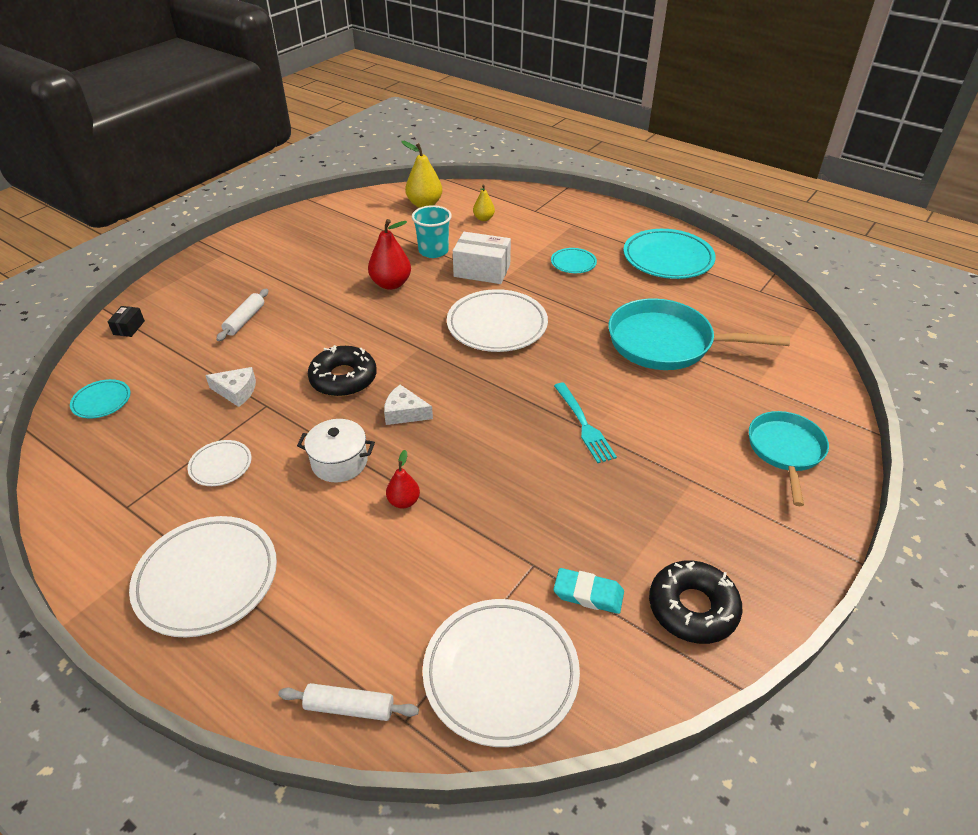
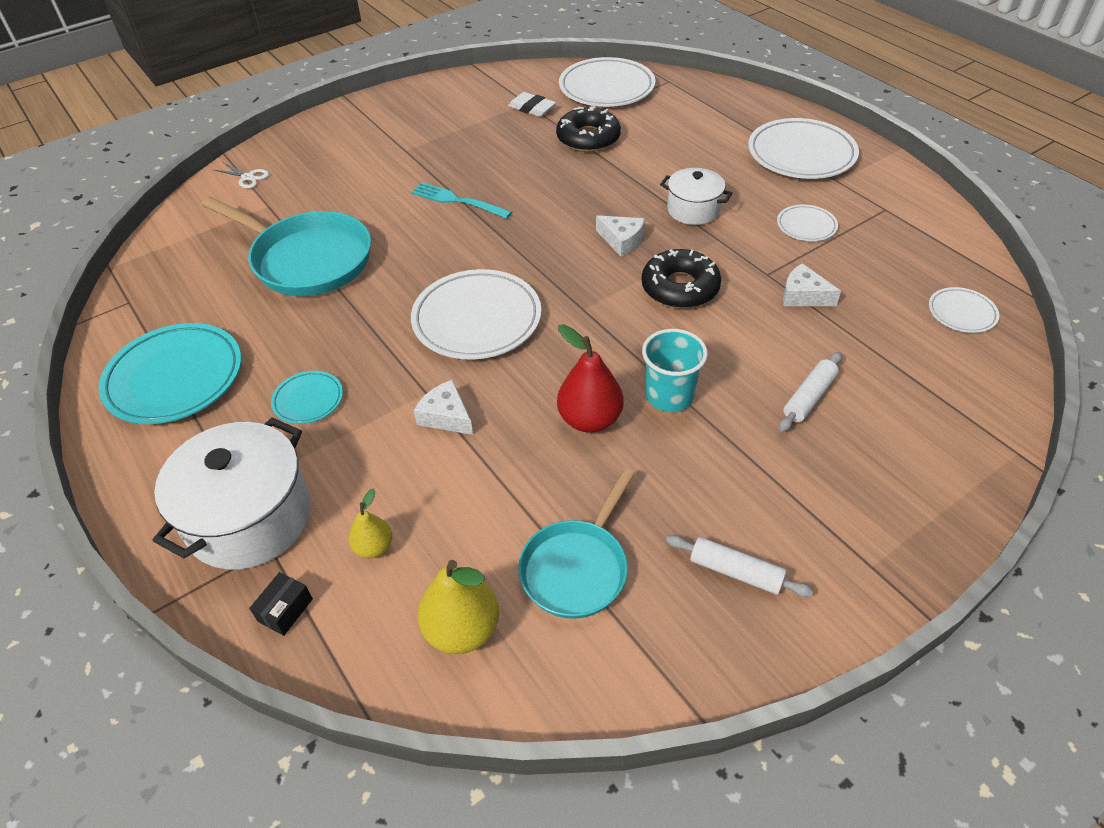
camera: 160 degrees left, 5 degrees up
(102, 401) = (961, 313): turquoise plate -> white plate
(129, 328) = (979, 419): black box -> black box (285, 610)
(349, 707) = (700, 89): white rolling pin -> white rolling pin (735, 572)
(404, 501) = (642, 174): red pear -> none
(433, 251) = (500, 478): turquoise cup -> turquoise cup (669, 396)
(482, 270) = (446, 416): white box -> white cheese
(555, 217) = (249, 518): none -> white pot
(584, 425) = (457, 201): turquoise fork -> turquoise fork turned 60 degrees counterclockwise
(588, 594) = (532, 108): turquoise eraser -> white eraser
(692, 608) = (471, 94): black donut -> black donut (588, 138)
(785, 451) = (311, 155): turquoise pan -> turquoise pan (577, 567)
(814, 409) = (248, 177): none -> white scissors

